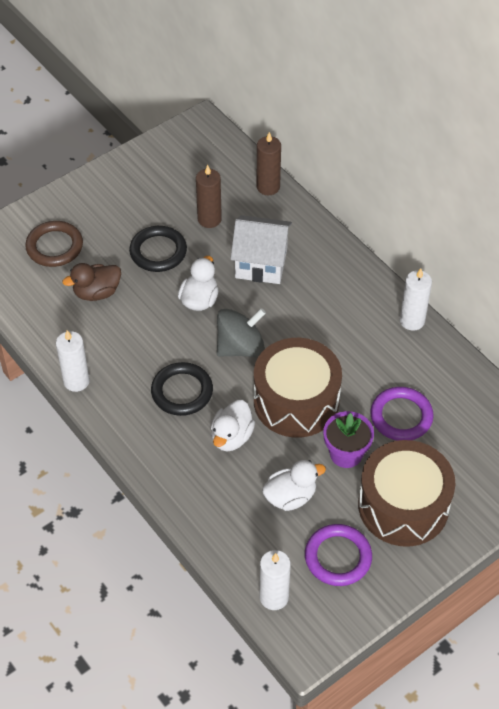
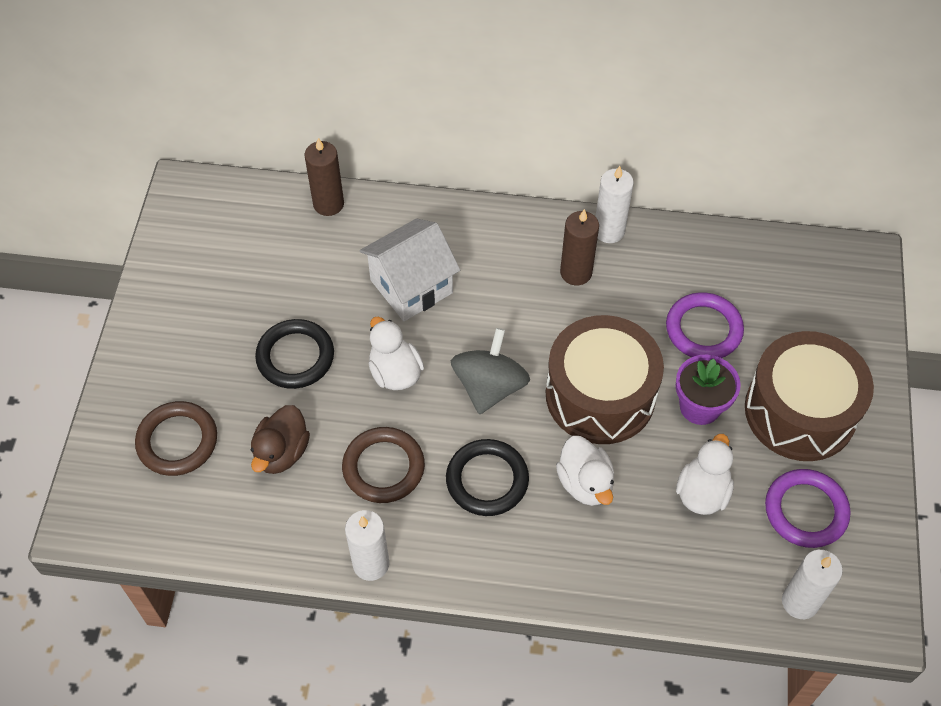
camera: 45 degrees left, 5 degrees up
(137, 341) = (383, 467): none -> brown ring
(209, 219) = (308, 282): brown candle -> brown candle (576, 272)

